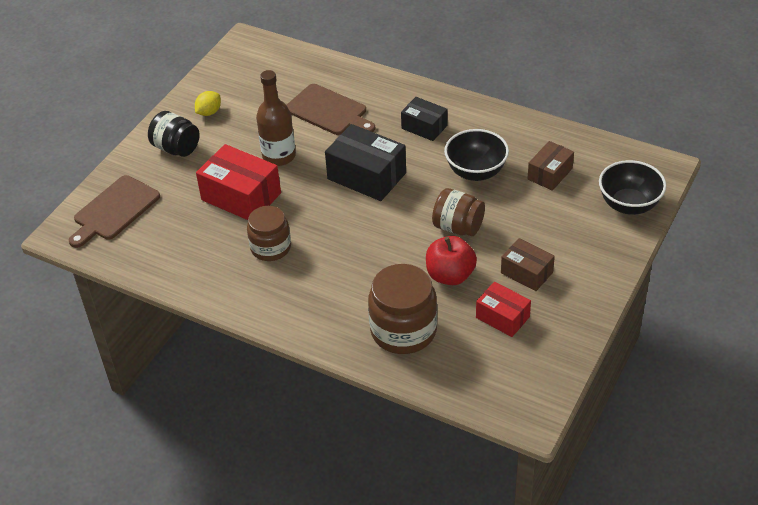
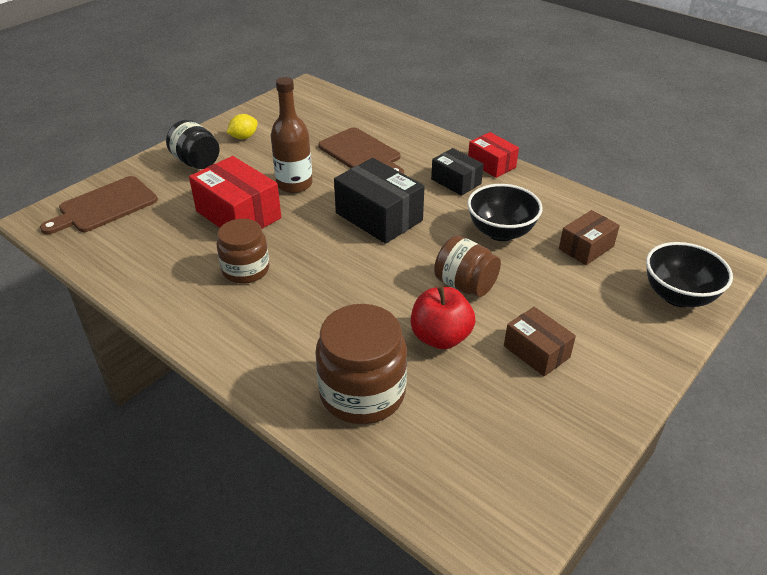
camera: 10 degrees right, 5 degrees down
(502, 317) = (493, 401): red box -> red box (491, 164)

